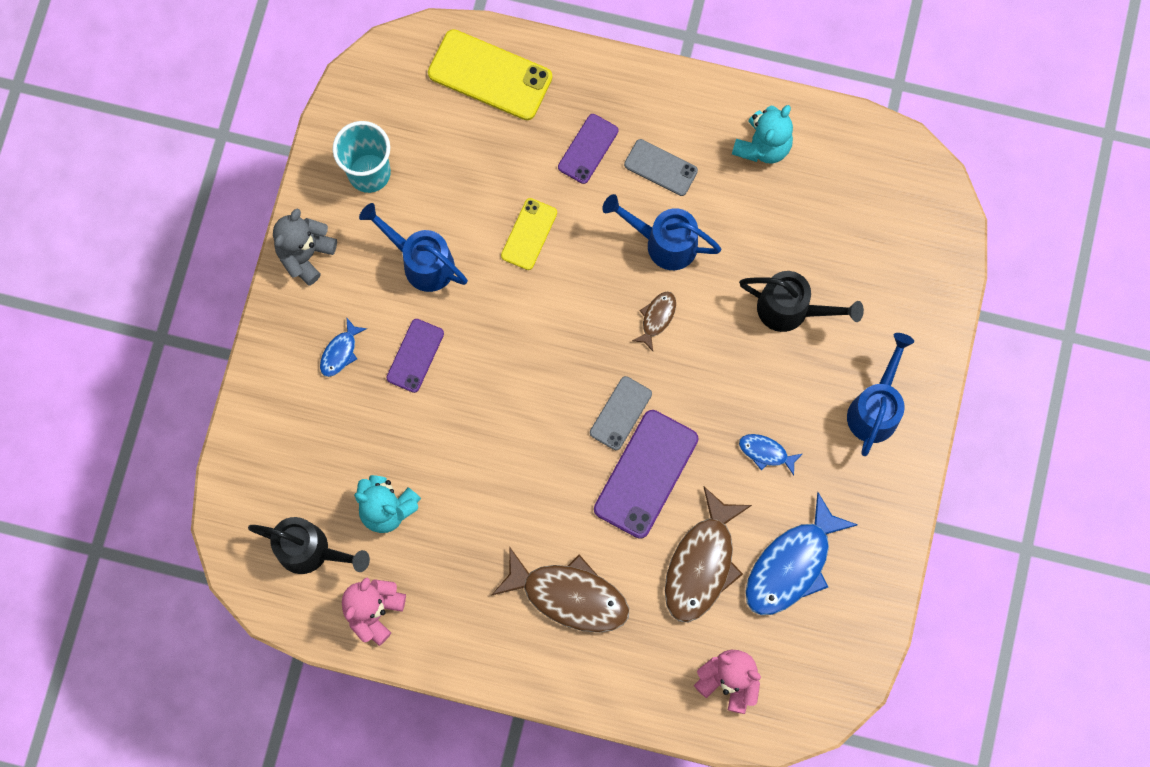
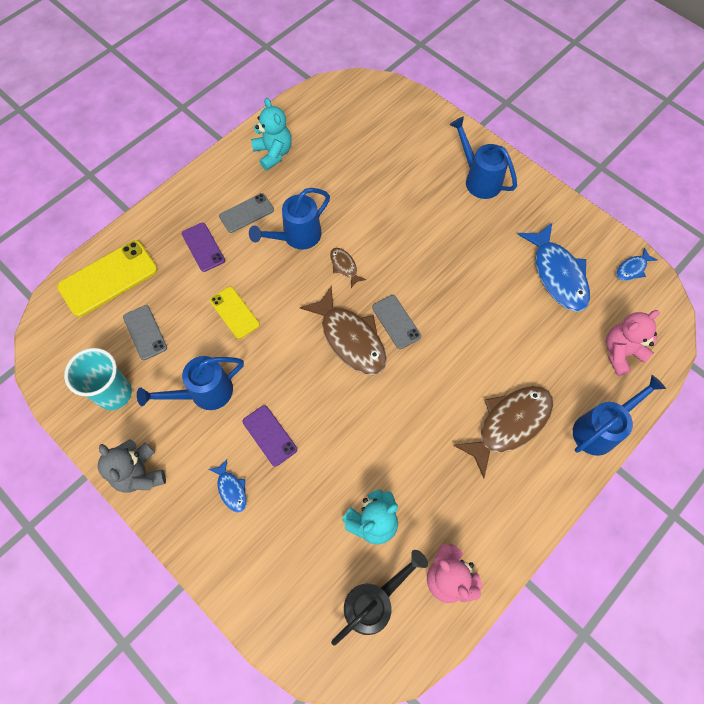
camera: 60 degrees left, 10 degrees down
(451, 157) = (145, 332): none -> grey phone
(618, 694) = (599, 429): none -> blue watering can
(646, 474) = (447, 328): purple phone -> none
(702, 564) = (530, 327): brown fish -> brown fish (350, 339)
(766, 452) = (473, 251): blue fish -> blue fish (632, 269)
(790, 310) = (387, 191): black watering can -> none

